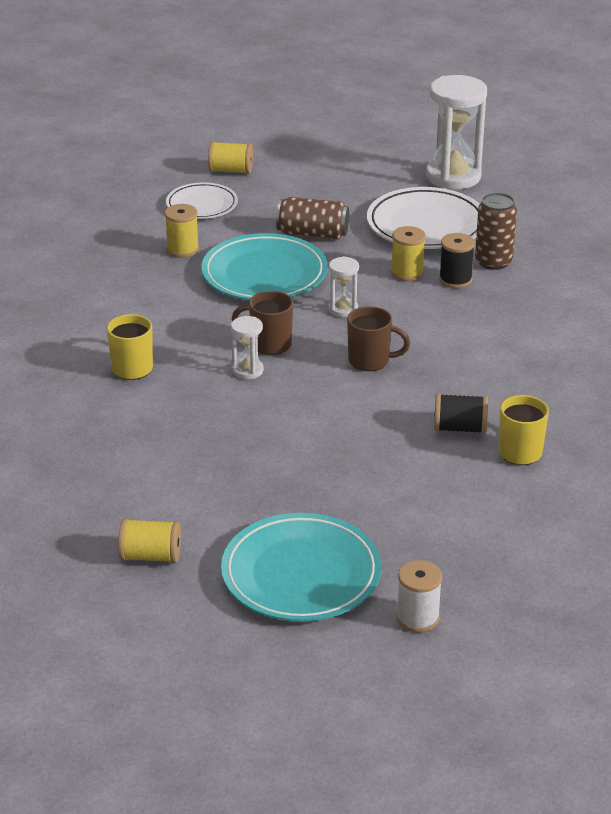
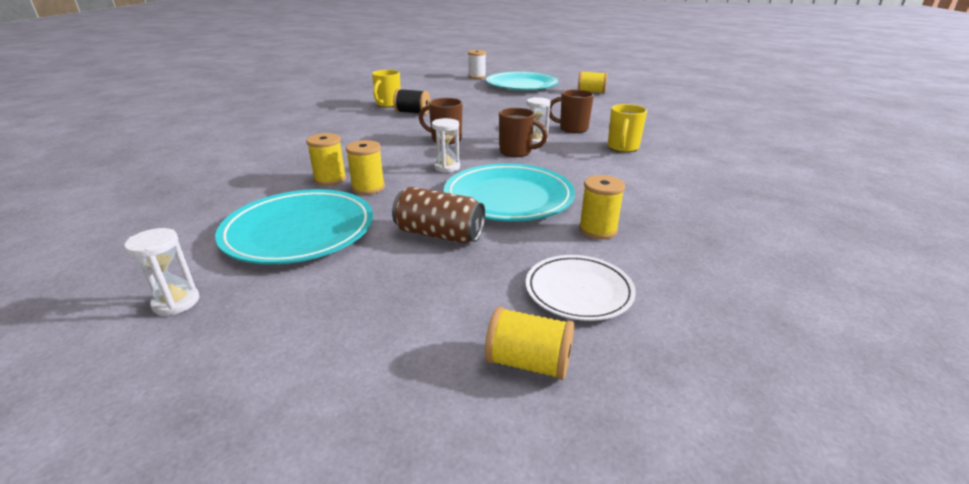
camera: 170 degrees left, 5 degrees down
(197, 407) = (572, 129): none -> brown mug
(426, 225) = (299, 232): white plate -> turquoise plate
(453, 176) = (176, 302): white hourglass -> white hourglass, size x0.48
(455, 280) = (330, 179): black spool -> yellow spool
(493, 262) = (277, 190): brown can -> none

